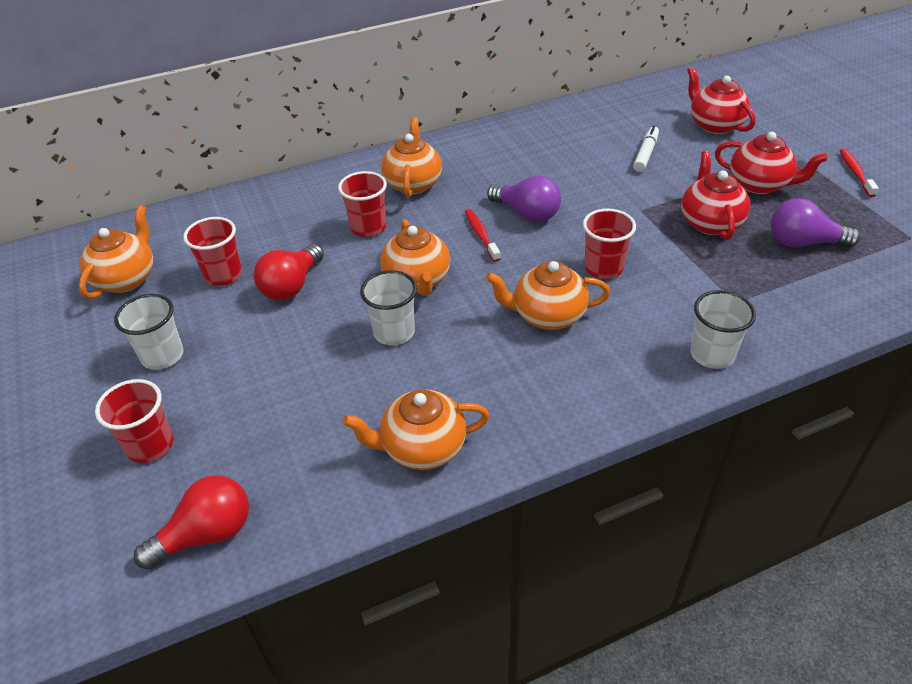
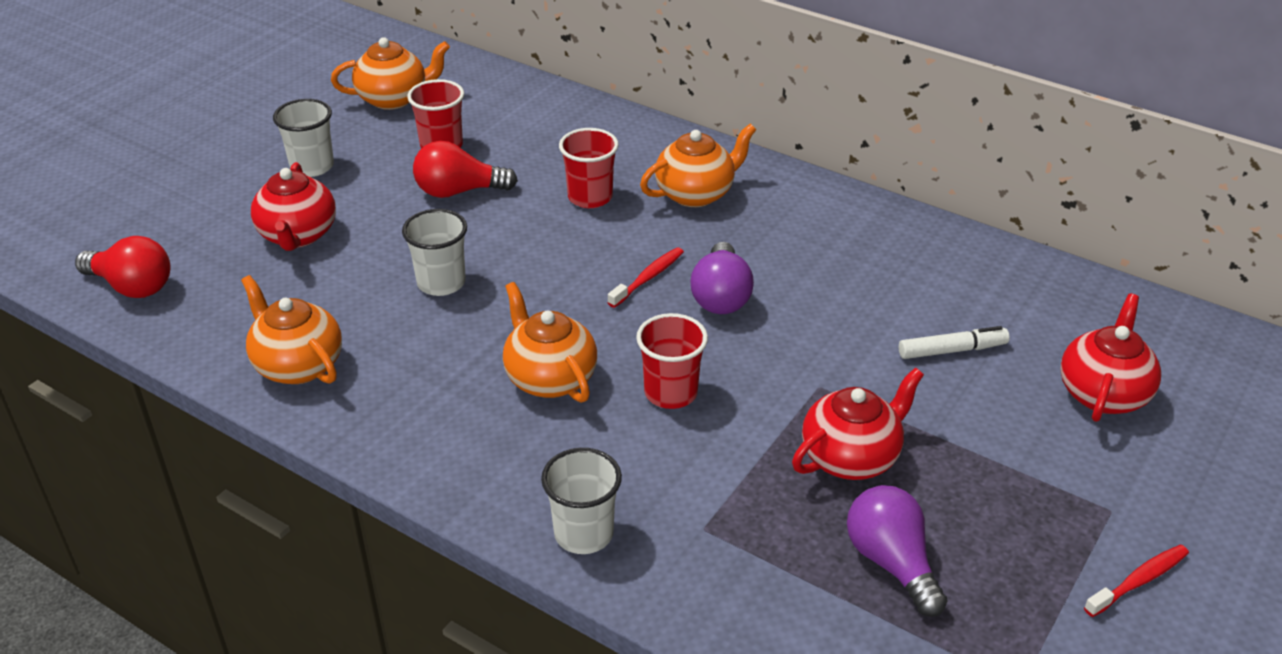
camera: 55 degrees right, 5 degrees down
(150, 445) = (207, 212): red cup -> none
(417, 280) = (532, 265): orange teapot -> none
(759, 184) = (993, 482): red teapot -> red teapot (298, 235)

